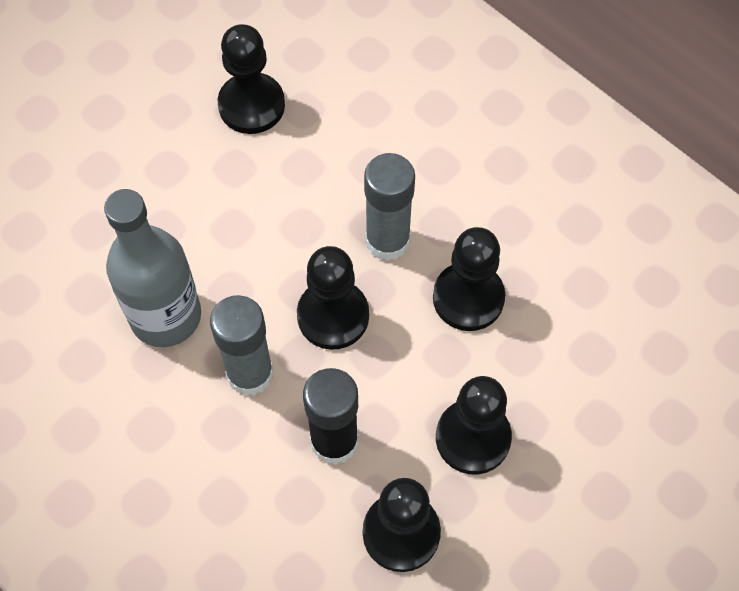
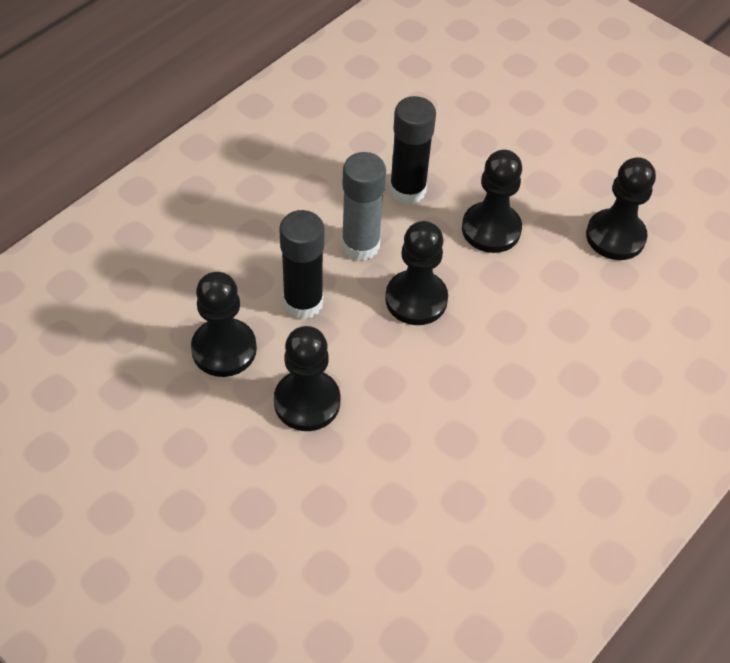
camera: 85 degrees right, 10 degrees down
(165, 316) = (407, 190): grey bottle -> black glue stick
(387, 240) = (493, 338): grey glue stick -> none
(468, 298) = (442, 400): black pawn -> black pawn (491, 229)

